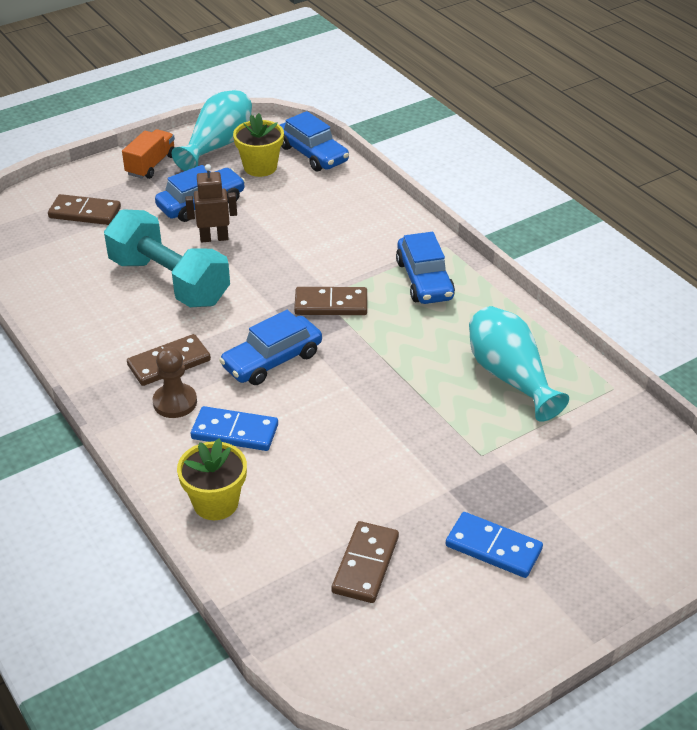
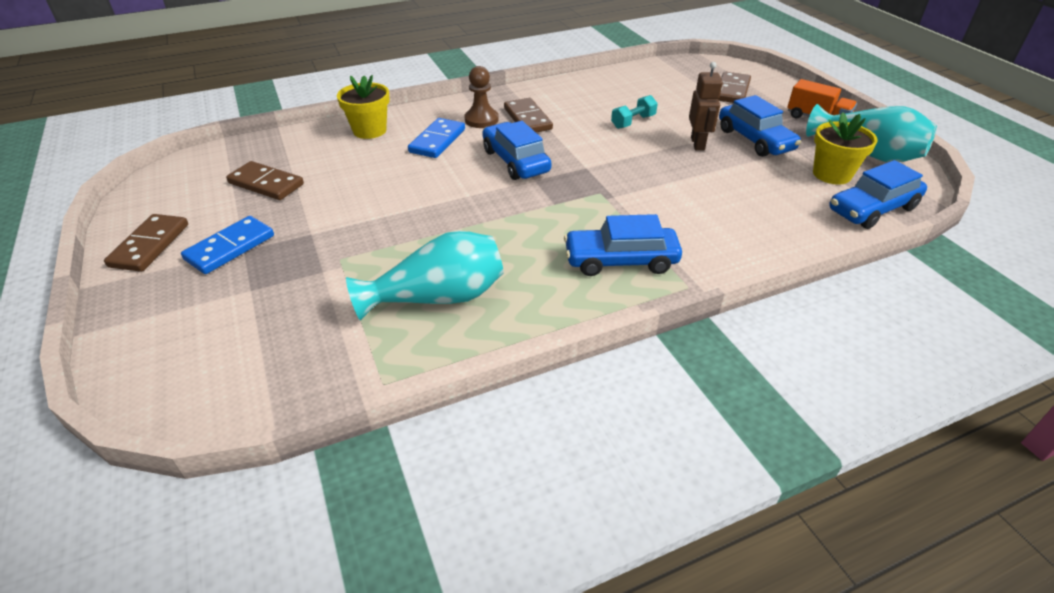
camera: 100 degrees right, 0 degrees up
(169, 281) = (633, 122): turquoise dumbbell -> turquoise dumbbell, size x0.42
(331, 304) = (587, 197): brown domino -> brown domino (149, 245)

